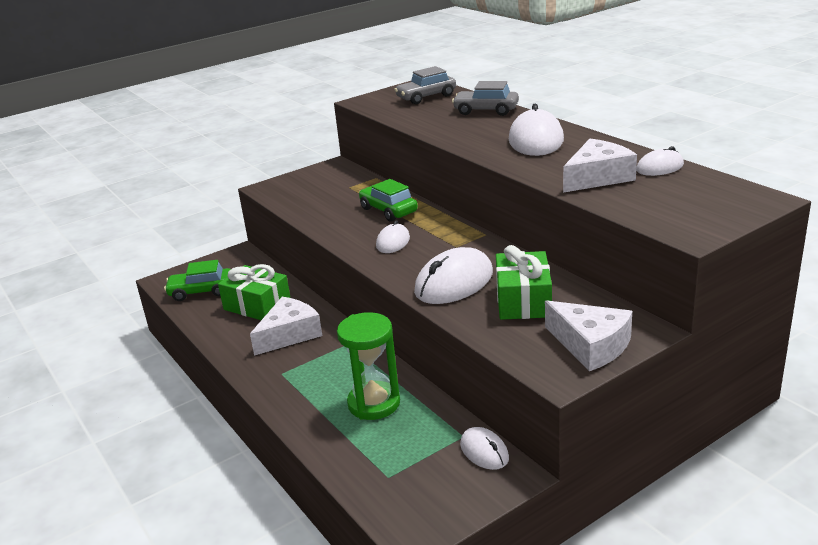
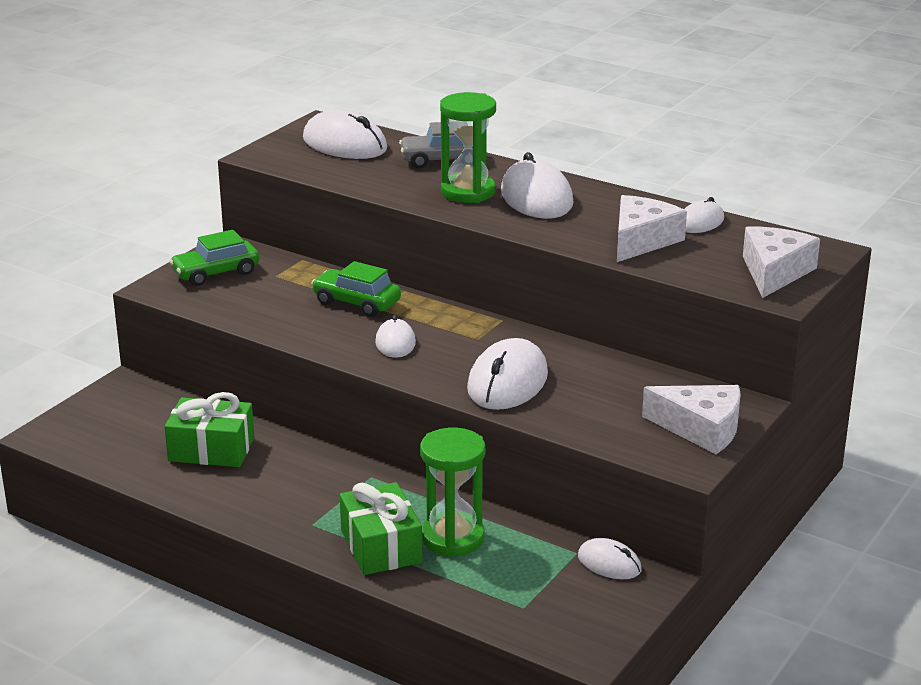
camera: 25 degrees left, 0 degrees up
(201, 291) = (114, 442): green car -> green car (216, 273)
(289, 334) = (285, 478): white cheese -> white cheese (774, 272)
(426, 97) = (344, 144): grey car -> white mouse
(486, 133) = (468, 192): none -> green hourglass
(523, 300) = (600, 392): green gift -> green gift (381, 546)

